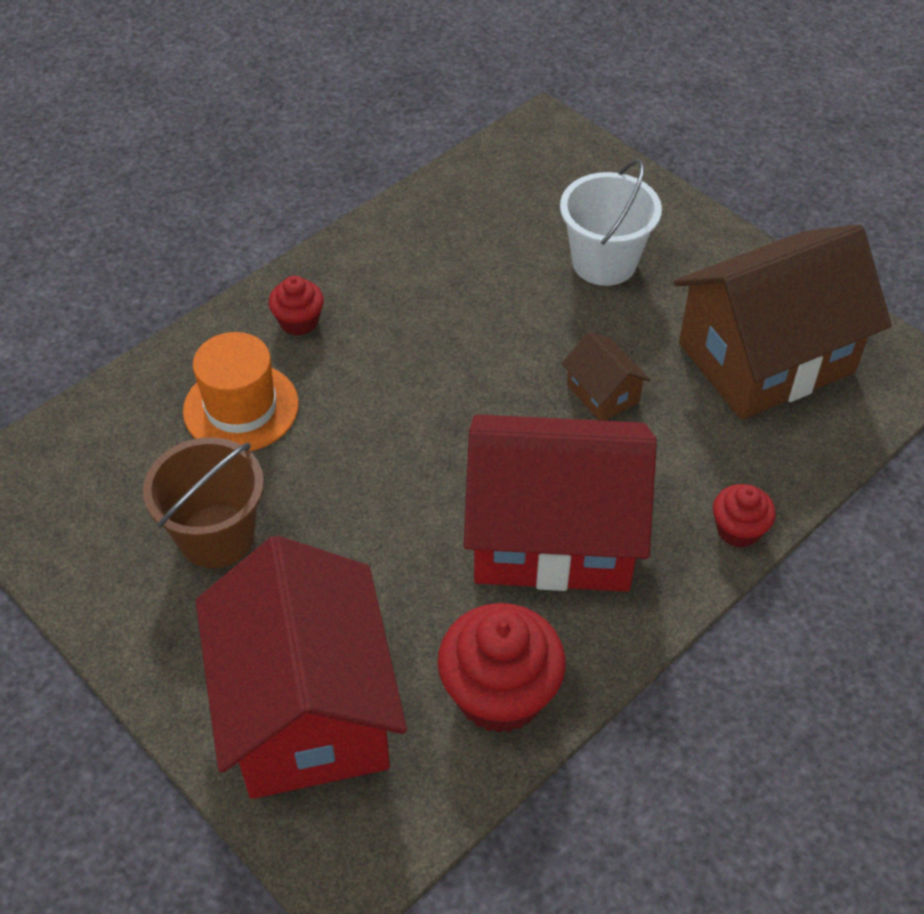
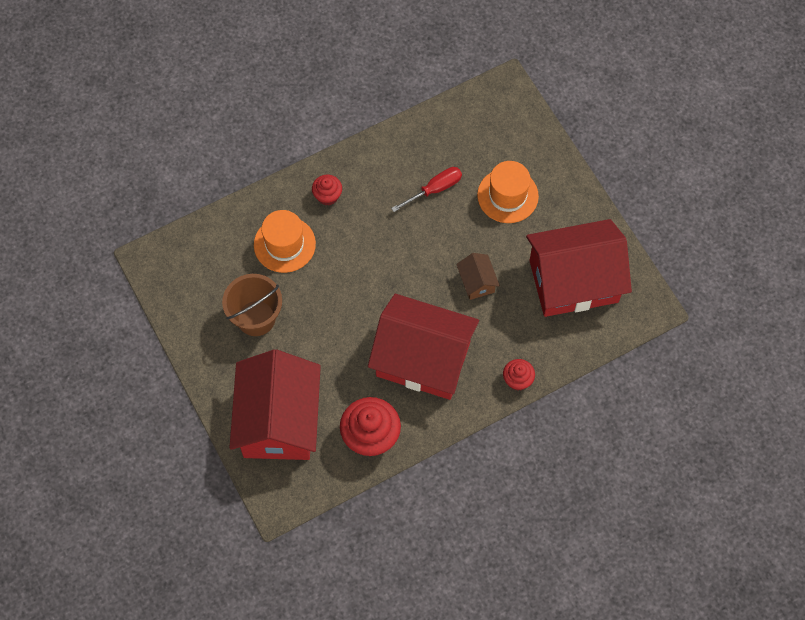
camera: 15 degrees right, 15 degrees up
(480, 277) = (435, 189): none -> red screwdriver
(604, 262) = (507, 196): white bucket -> orange hat
(766, 357) = (573, 281): brown house -> red house

